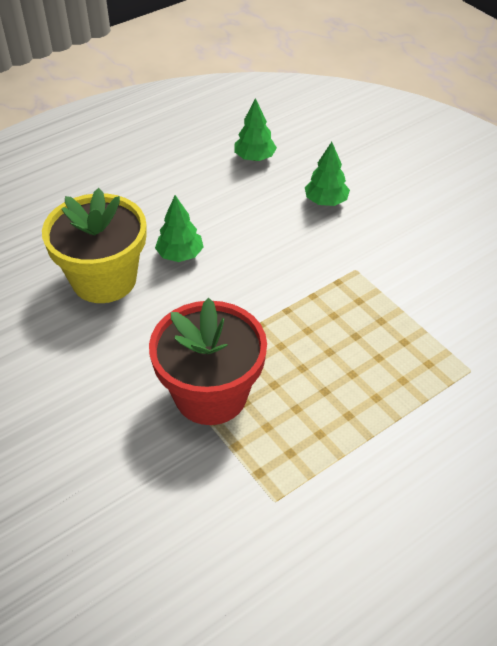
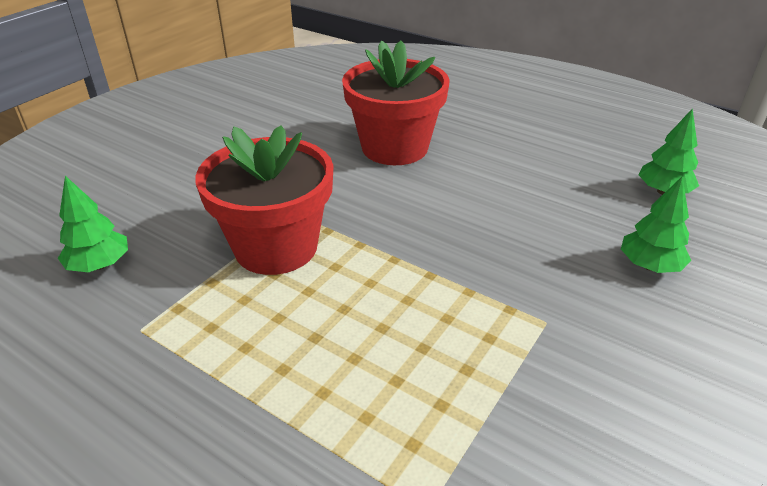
camera: 70 degrees right, 10 degrees down
(104, 279) = (394, 147): yellow flower pot -> red flower pot
(180, 255) = (460, 180): green tree -> green tree (99, 265)

